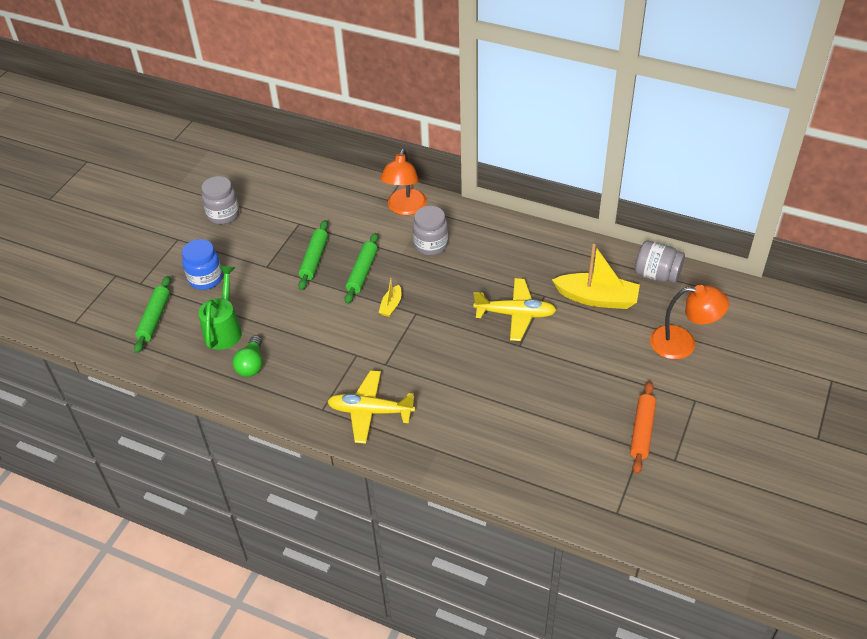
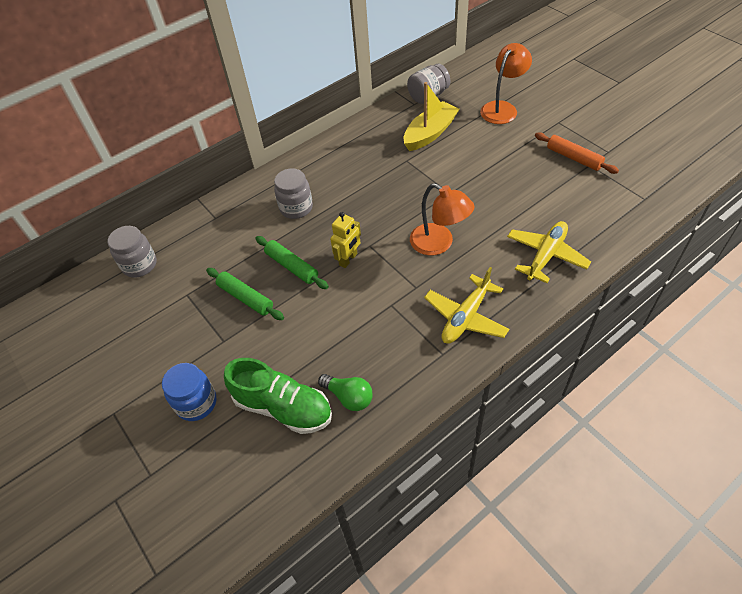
camera: 60 degrees left, 5 degrees up
(154, 318) = (217, 475): green rolling pin -> none
(223, 214) = (115, 356): grey jar -> grey jar (140, 265)
(224, 329) = (283, 407): green watering can -> green shoe
(391, 305) = (348, 259): yellow boat -> yellow robot
(405, 208) = (237, 210): orange lamp -> orange lamp (439, 244)
(515, 314) = (415, 183): yellow plane -> yellow plane (546, 255)

